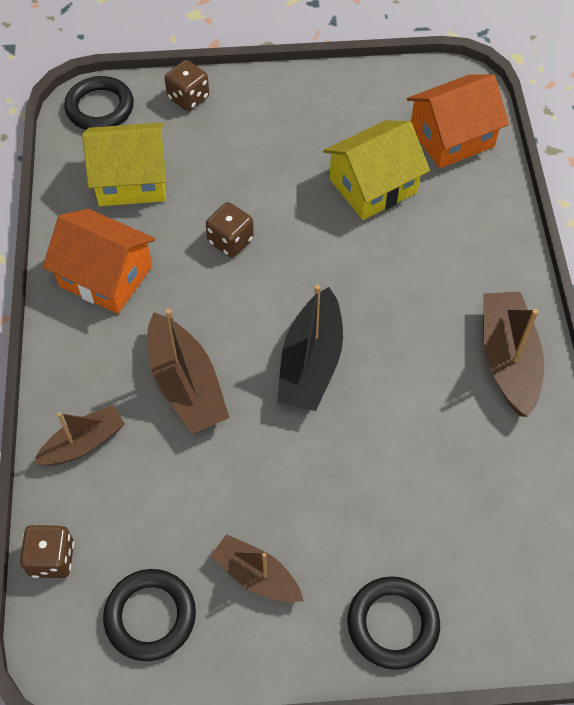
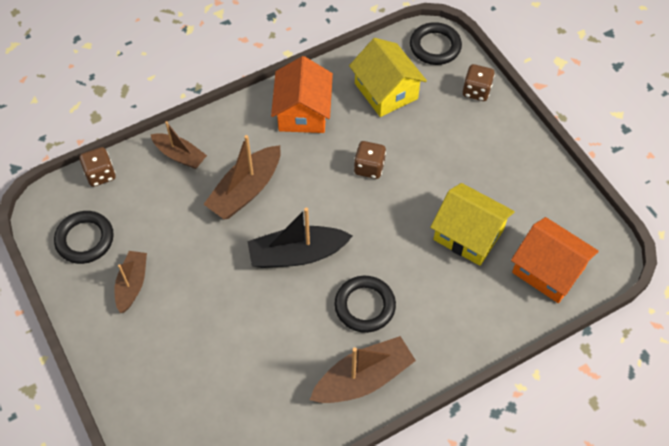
camera: 65 degrees right, 0 degrees up
(392, 624) = (130, 374): black ring -> black ring (365, 306)

